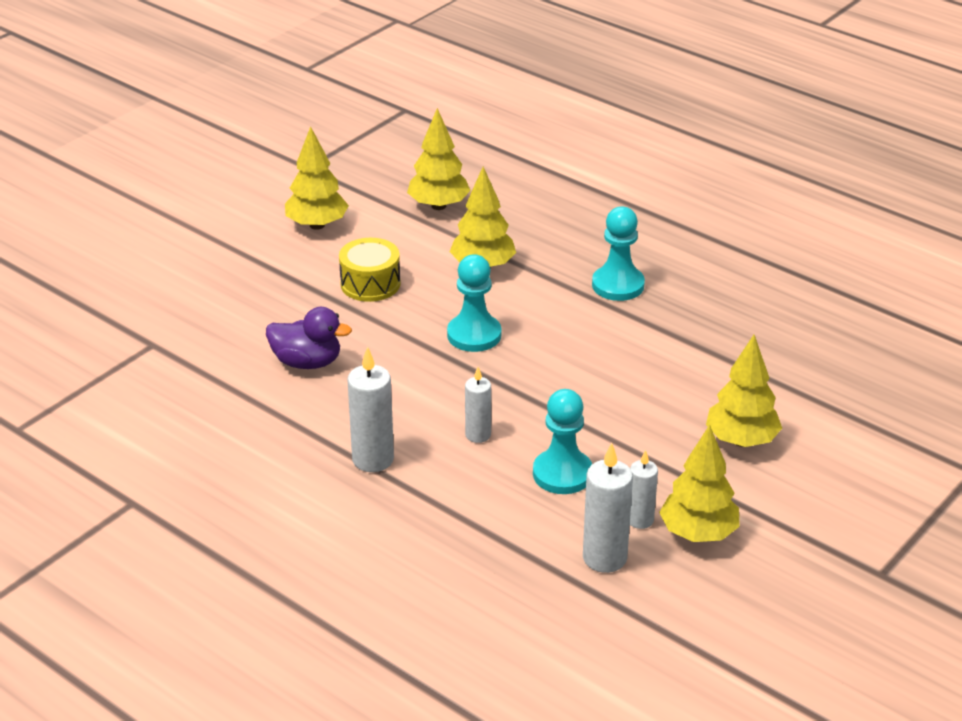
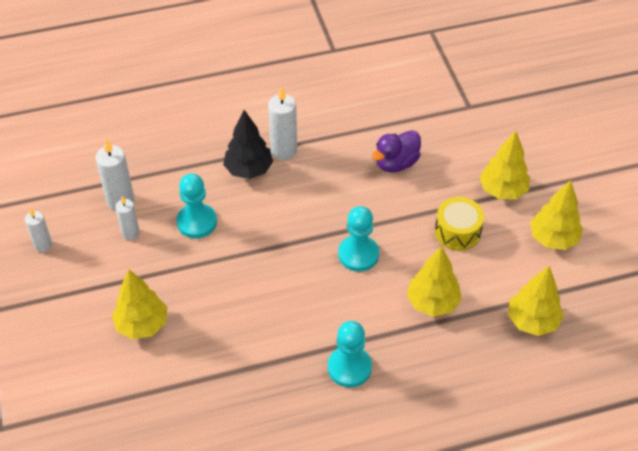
camera: 125 degrees right, 15 degrees up
(436, 473) = (248, 170): none -> black tree
(478, 435) = (263, 204): white candle -> white candle (43, 245)
(698, 533) = (96, 251): yellow tree -> yellow tree (503, 190)

